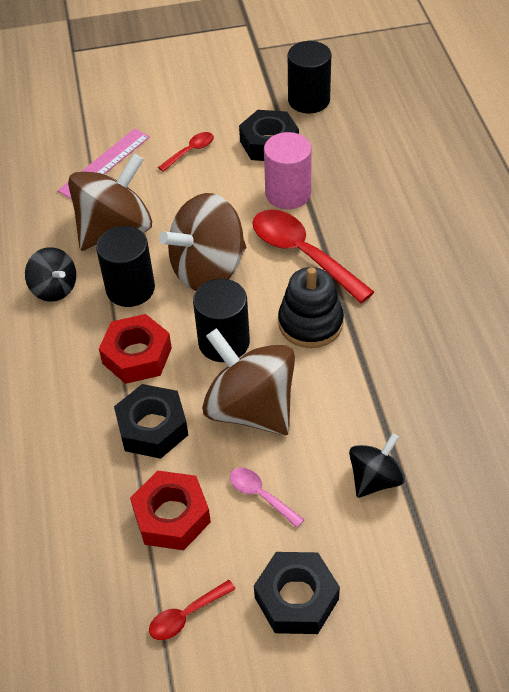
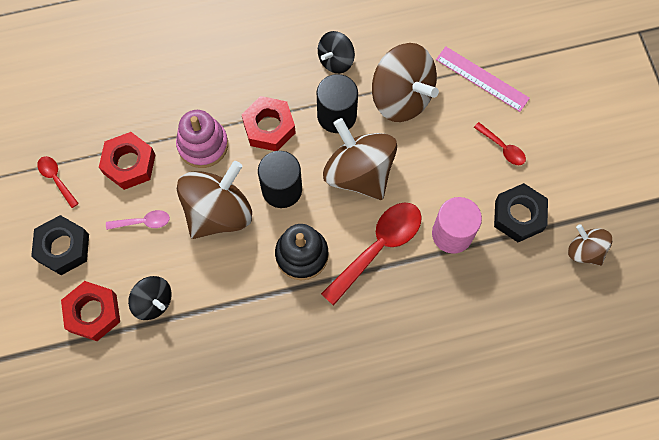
camera: 85 degrees right, 20 degrees up
(152, 428) = (203, 145): black nut -> pink stacking toy
(261, 495) = (143, 222): pink spoon -> pink spoon turned 45 degrees clockwise
(309, 100) = (585, 251): black cylinder -> brown spinning top
(393, 552) = (93, 313): none -> red nut

